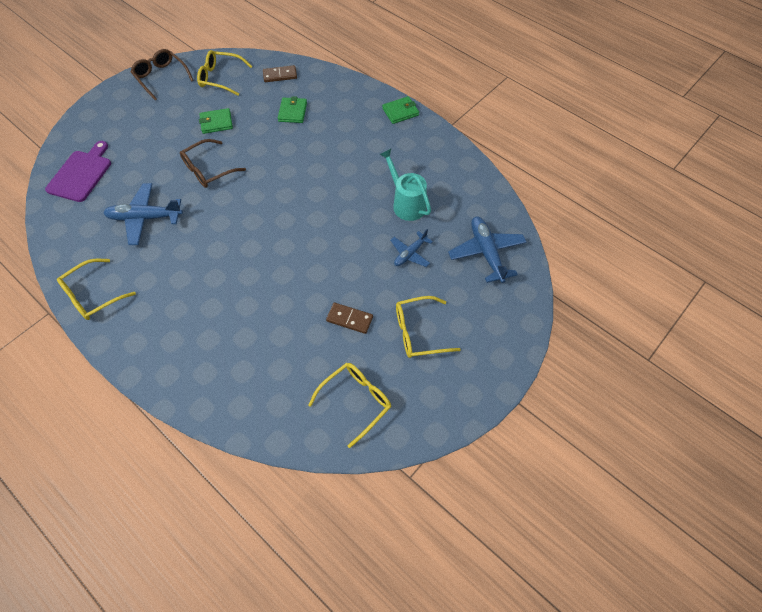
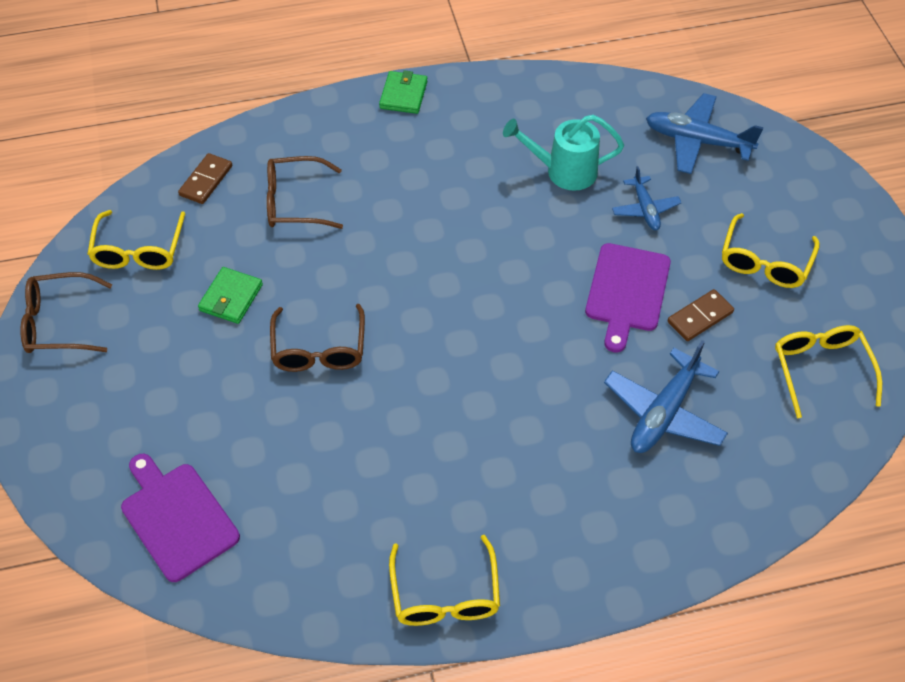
camera: 55 degrees left, 5 degrees down
(145, 218) = (347, 467): blue plane -> blue plane (664, 412)
(220, 78) = (138, 250): yellow glasses -> yellow glasses turned 45 degrees counterclockwise
(292, 112) = (295, 202): green wallet -> brown glasses
(341, 275) = (626, 291): none -> purple cutting board

